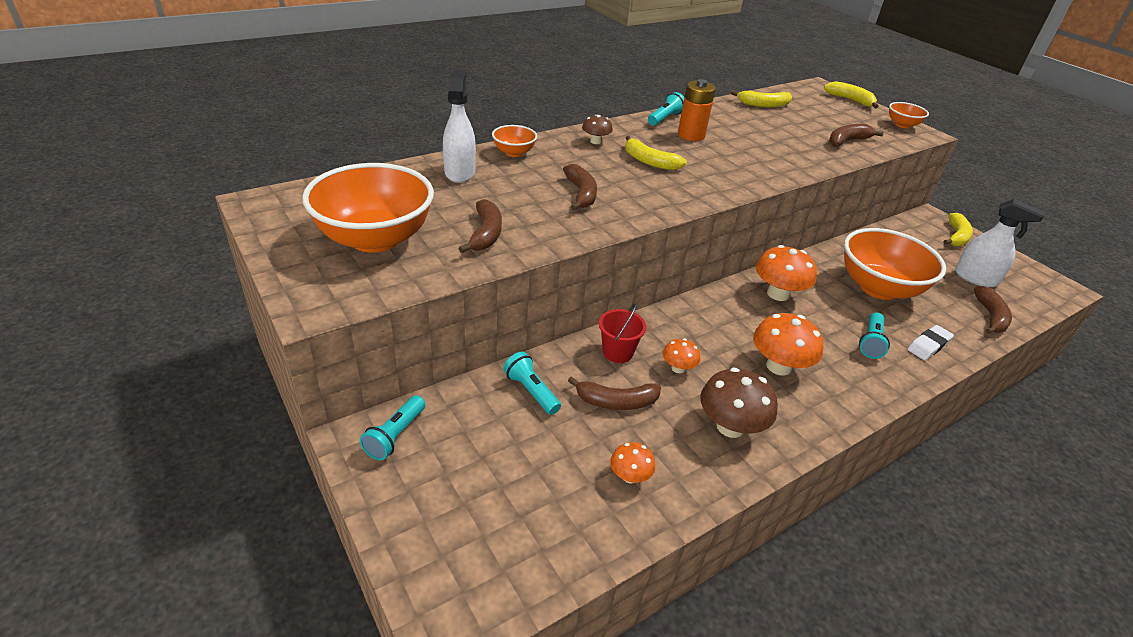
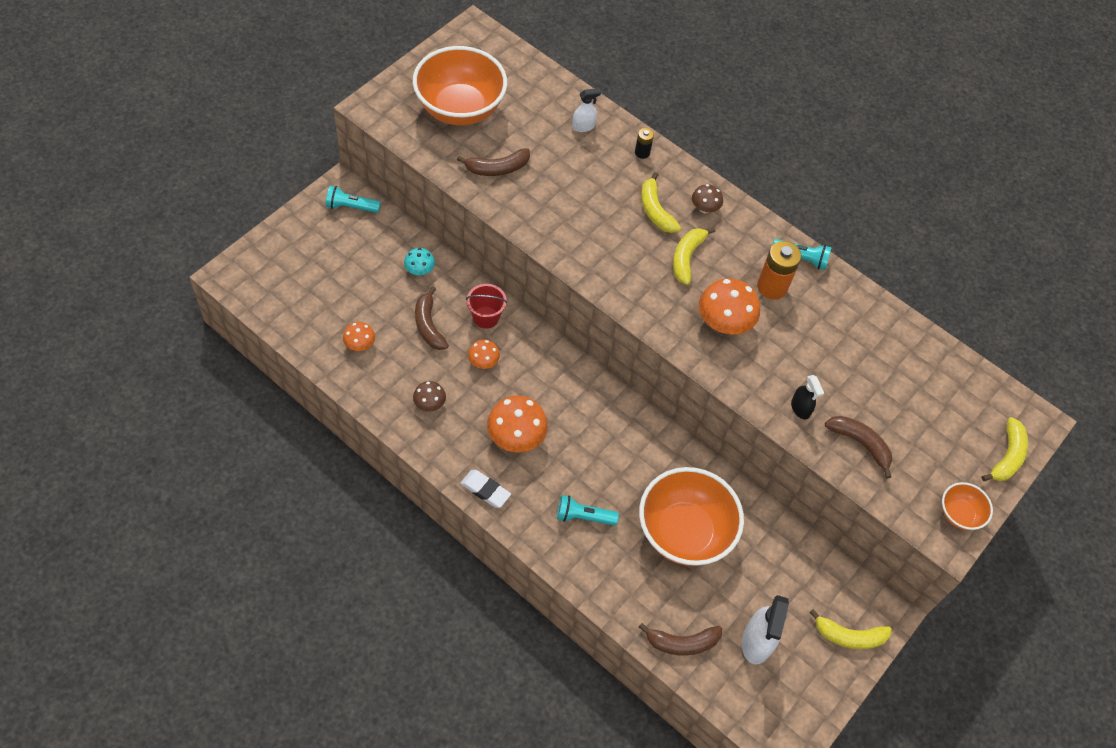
camera: 70 degrees right, 20 degrees up
(460, 172) = (583, 126): white spray bottle -> white spray bottle, size x0.57
(514, 152) = (642, 153): orange bowl -> black battery
(531, 391) = (419, 270): turquoise flashlight -> turquoise mushroom
(581, 194) = (593, 216): brown banana -> none
(730, 427) = (429, 404): brown mushroom -> brown mushroom, size x0.55
(763, 105) = (913, 354): yellow banana -> yellow banana (655, 210)
(778, 294) = (627, 436): orange mushroom -> orange mushroom (724, 323)
(816, 154) = (800, 408): none -> black spray bottle
(928, 345) = (601, 570): white eraser -> white eraser (485, 490)

